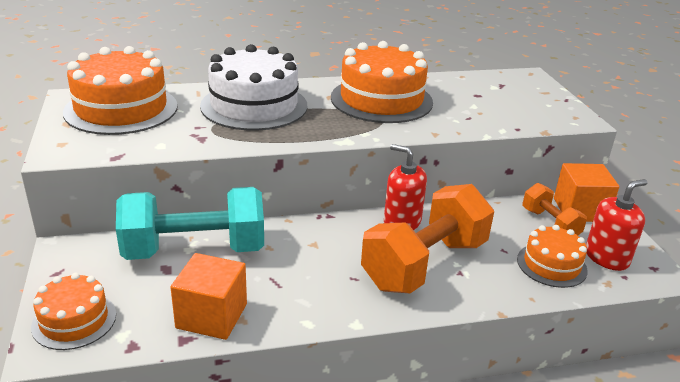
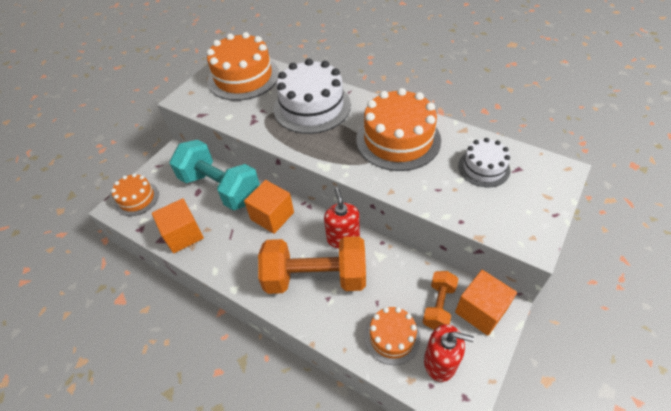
camera: 50 degrees right, 20 degrees up
(301, 242) = (272, 216): none -> orange cube
(478, 92) = (484, 168): none -> white cake

